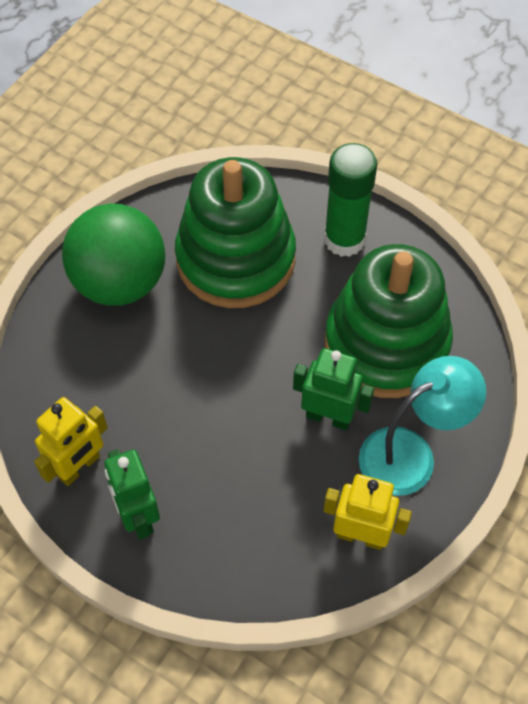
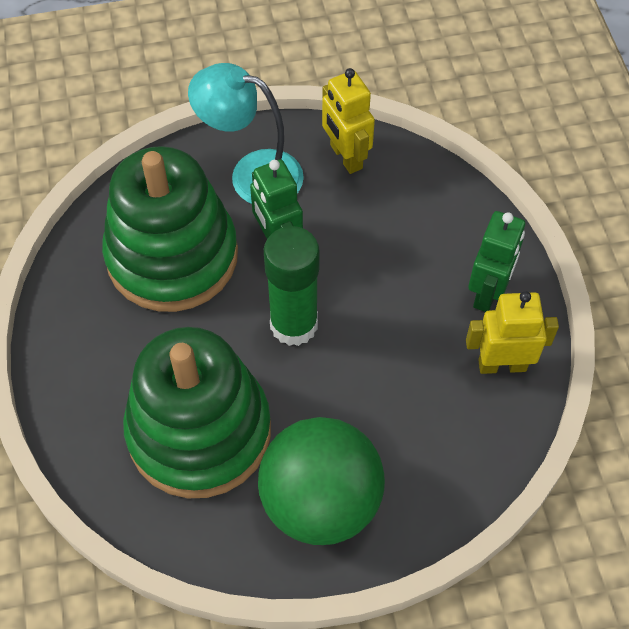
camera: 135 degrees left, 0 degrees up
(344, 239) = (93, 366): green glue stick -> green glue stick (294, 325)

